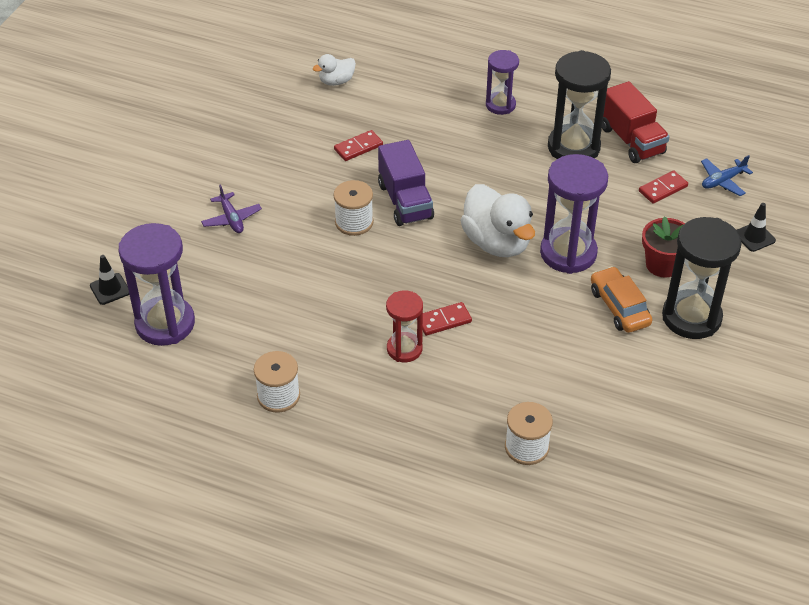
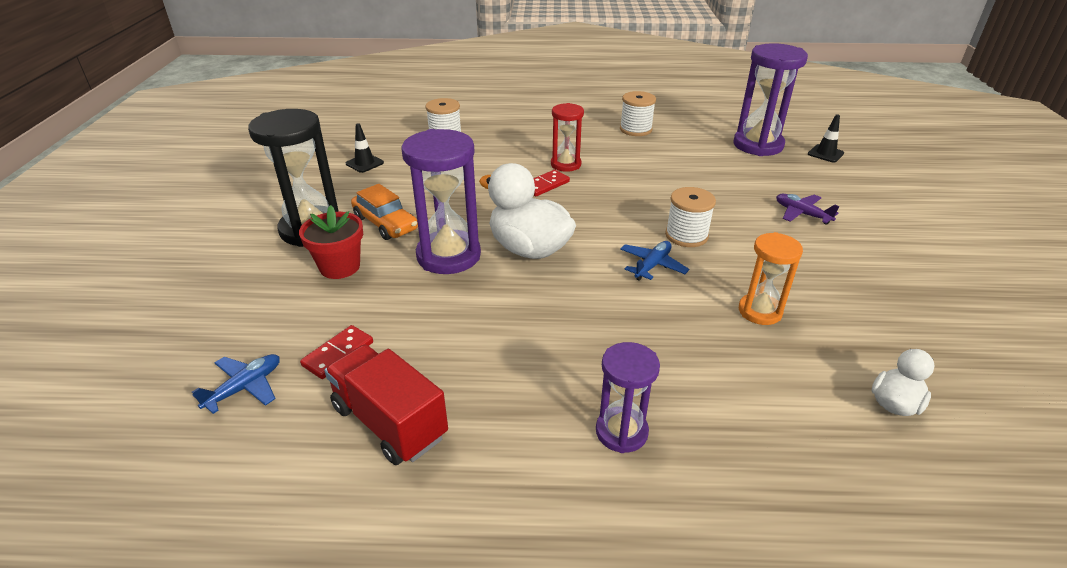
camera: 160 degrees right, 10 degrees down
(358, 147) = (760, 311): red domino -> orange hourglass
(405, 201) = (652, 265): purple truck -> blue plane
(573, 147) = (478, 385): black hourglass -> none
(754, 237) = (218, 320): black traffic cone -> black traffic cone (364, 163)

